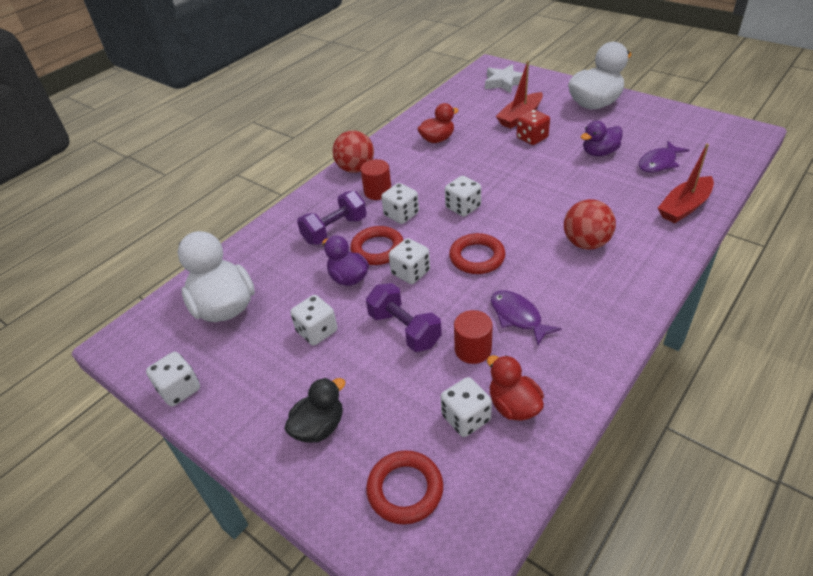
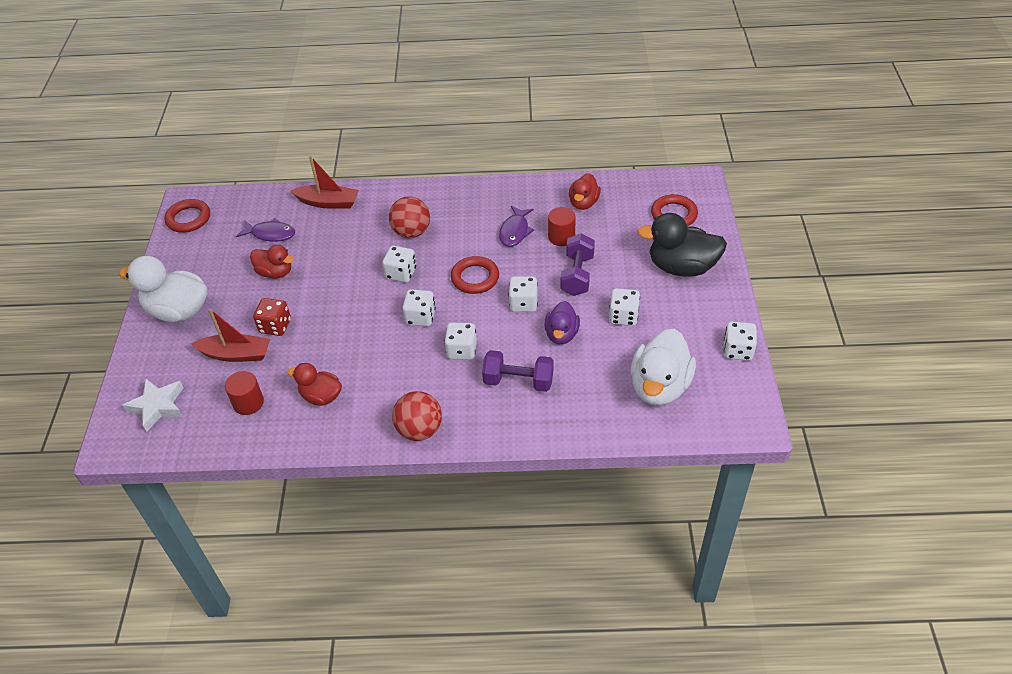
camera: 130 degrees left, 5 degrees up
(319, 427) = (681, 267): black duck -> black duck, size x1.69
(377, 192) = (442, 387): red cylinder -> red cylinder (248, 403)
(377, 249) = (516, 338): red ring -> red ring (188, 219)
(466, 418) = (610, 215): white dice -> white dice (401, 273)
(599, 153) = (275, 272): purple duck -> red duck

